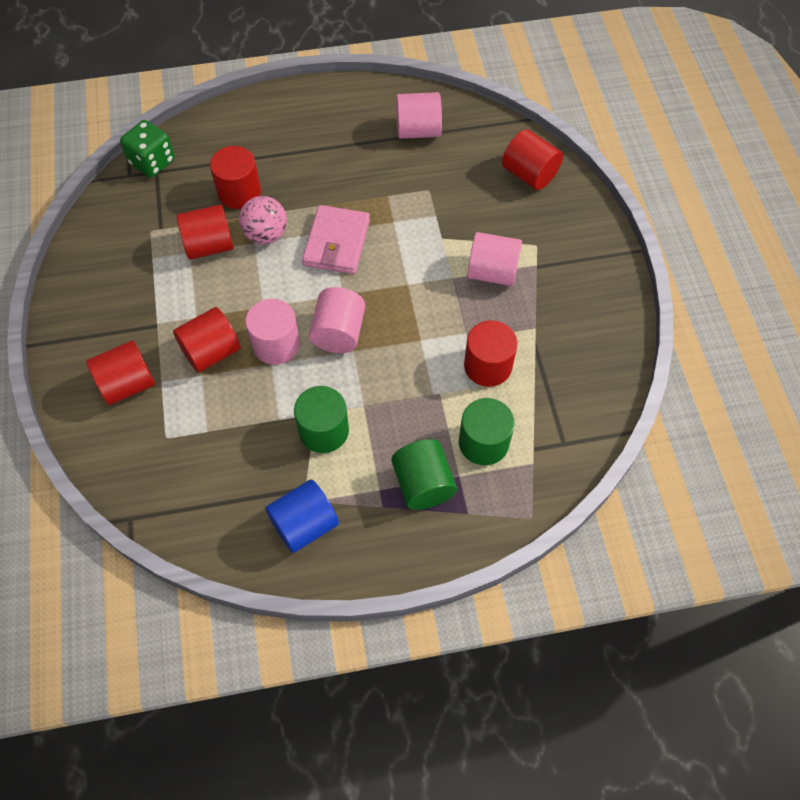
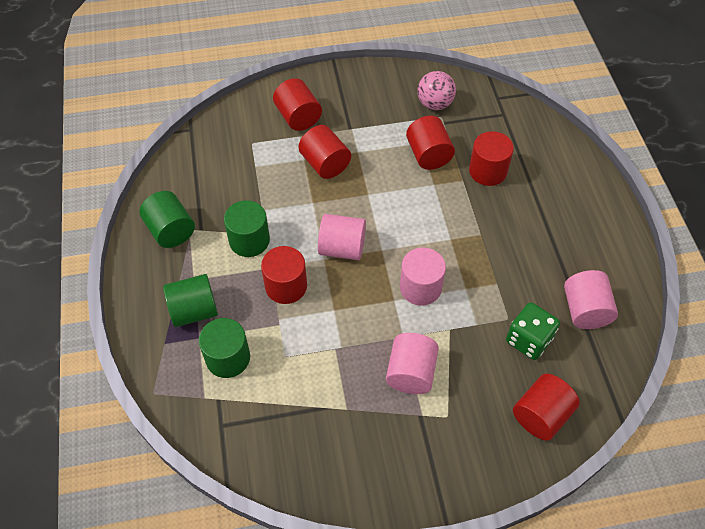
camera: 90 degrees right, 5 degrees down
(152, 162) = (513, 111): green dice -> green dice (528, 340)
(266, 234) = (443, 192): pink ball -> pink ball (434, 104)
(276, 344) = (331, 205): pink cylinder -> pink cylinder (420, 287)
(304, 525) = (171, 231): blue cylinder -> green cylinder
(336, 243) = (438, 244): pink wallet -> none
(487, 366) = (305, 364): red cylinder -> red cylinder (286, 286)

